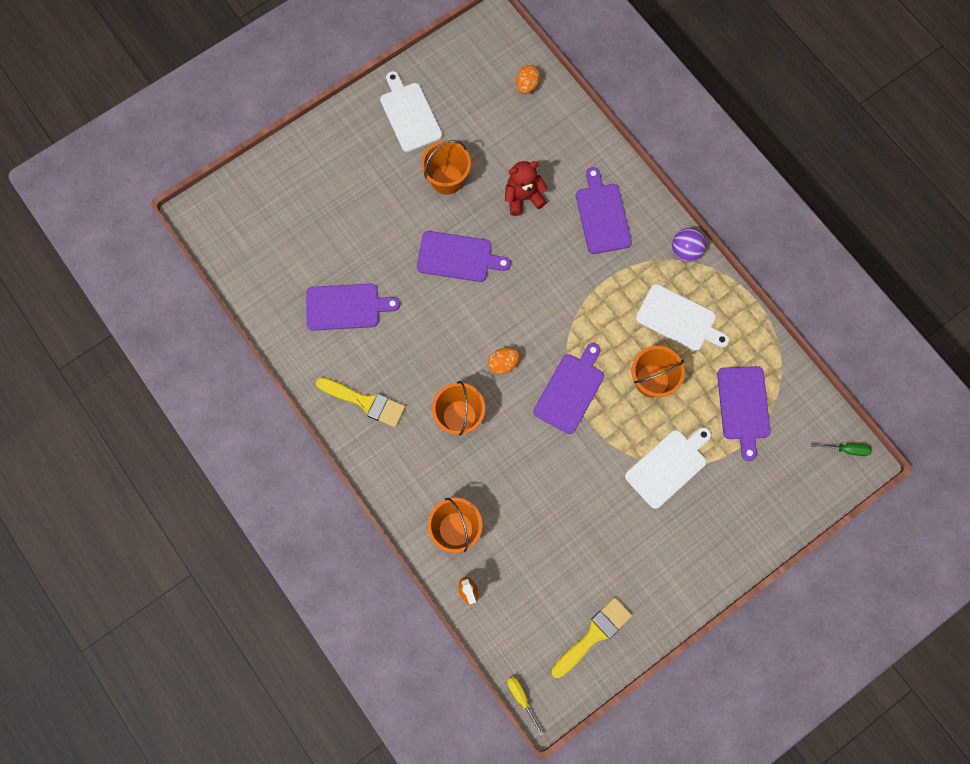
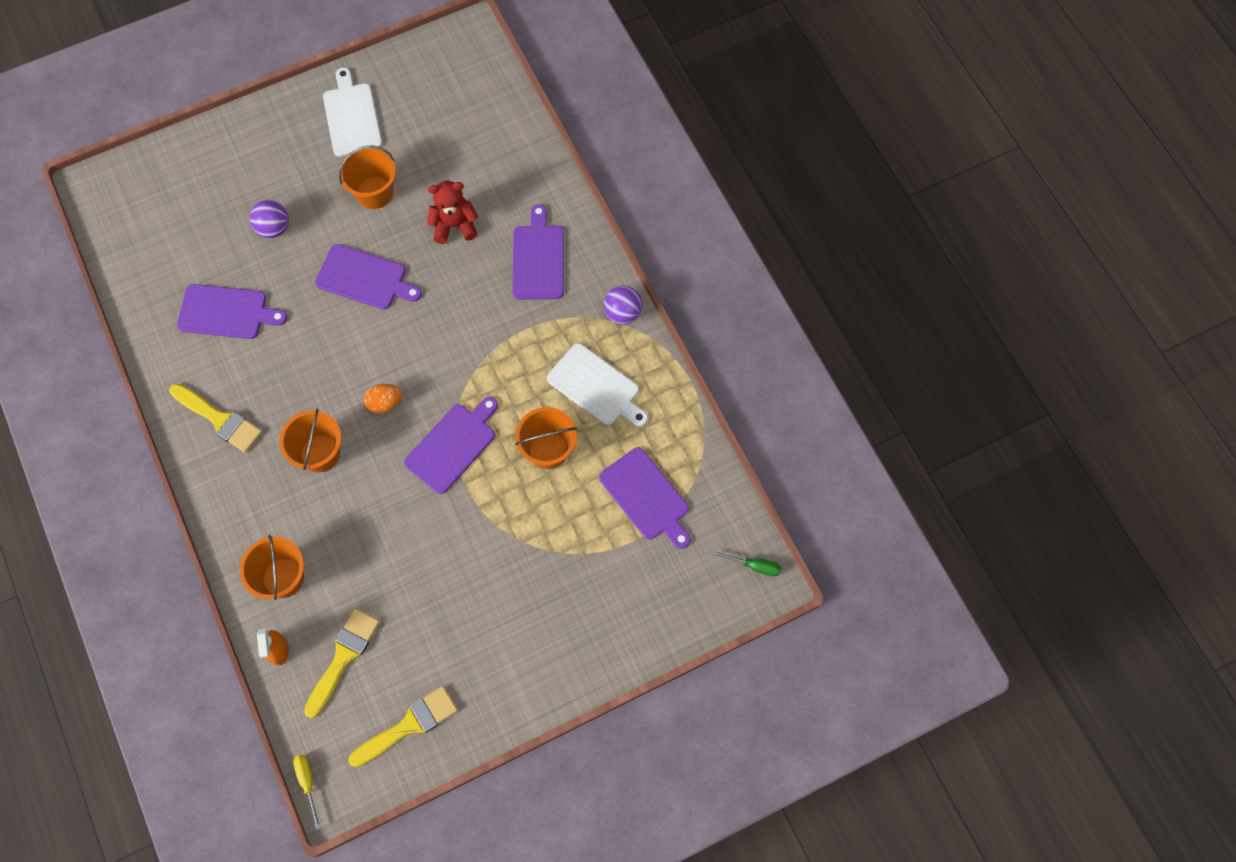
camera: 10 degrees right, 5 degrees down
(368, 225) = (274, 228): none -> purple ball
(524, 587) = (343, 657): none -> yellow brush
(527, 85) = (490, 105): orange egg -> none
(668, 466) = (542, 549): white cutting board -> none
(743, 406) = (646, 496): purple cutting board -> purple cutting board turned 45 degrees counterclockwise

